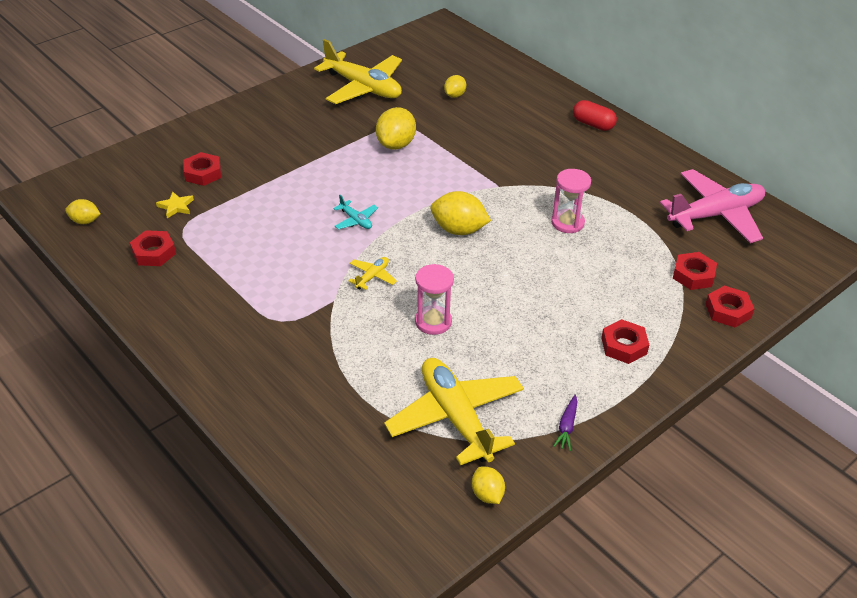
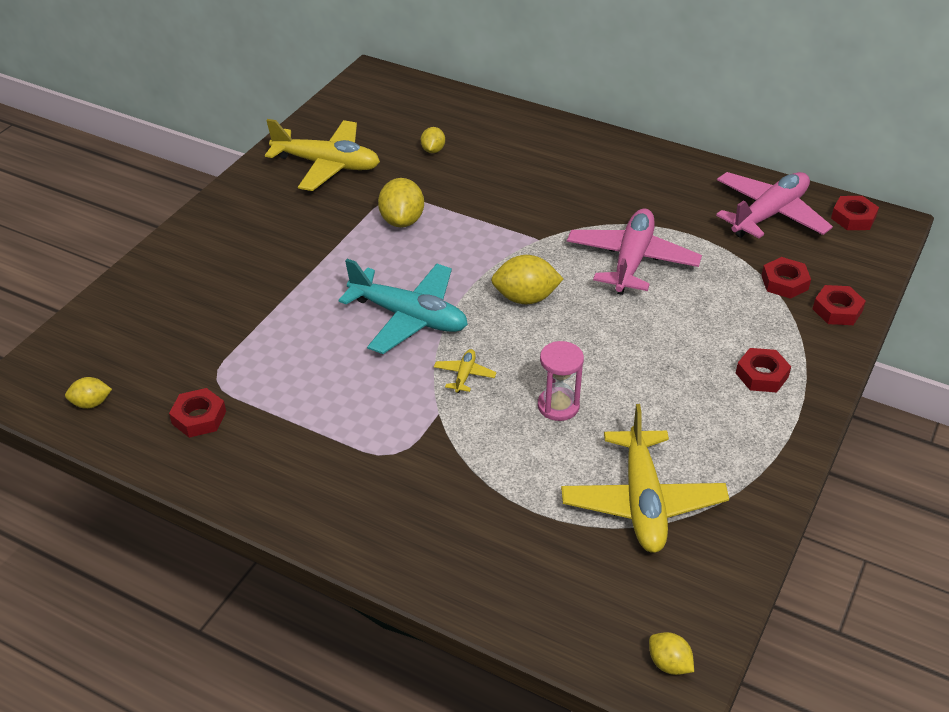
camera: 20 degrees left, 0 degrees up
(176, 206) = (192, 356): yellow star -> none
(203, 173) = (200, 309): red nut -> red nut (853, 218)
(356, 220) = (409, 317): turquoise plane -> turquoise plane, size x2.35
(455, 417) = (642, 502): yellow plane -> yellow plane turned 135 degrees counterclockwise
(487, 494) = (721, 573): yellow lemon -> yellow lemon (669, 664)
(566, 427) = (756, 476): purple carrot -> none
(567, 223) = (632, 260): pink hourglass -> pink plane
(593, 124) = (595, 148): red capsule -> none

